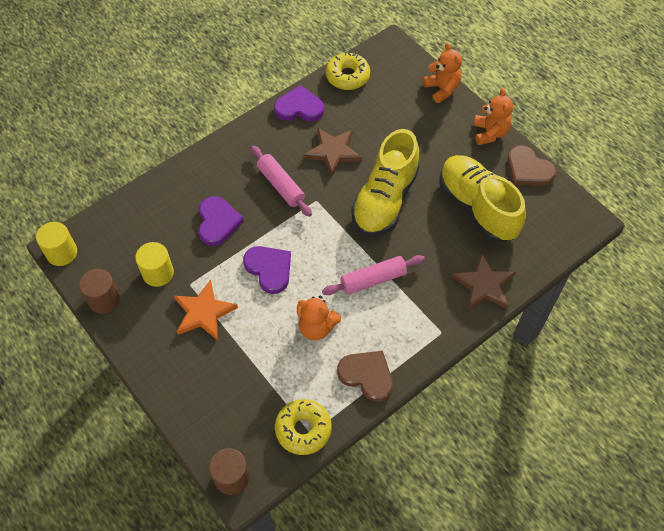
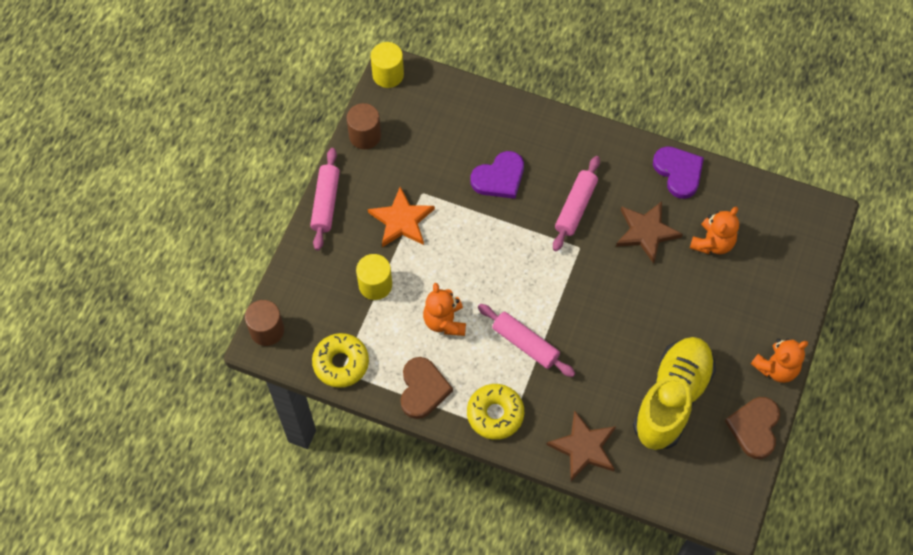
camera: 60 degrees right, 5 degrees up
(144, 363) = (326, 203): none -> pink rolling pin
(158, 273) = (416, 161): yellow cylinder -> yellow cylinder (375, 285)
(269, 269) = (478, 248): purple heart -> none
(347, 76) = (751, 195): yellow donut -> yellow donut (495, 414)
(385, 200) = (622, 308): yellow shoe -> none
(442, 89) = (801, 293): orange teddy bear -> orange teddy bear (712, 243)

